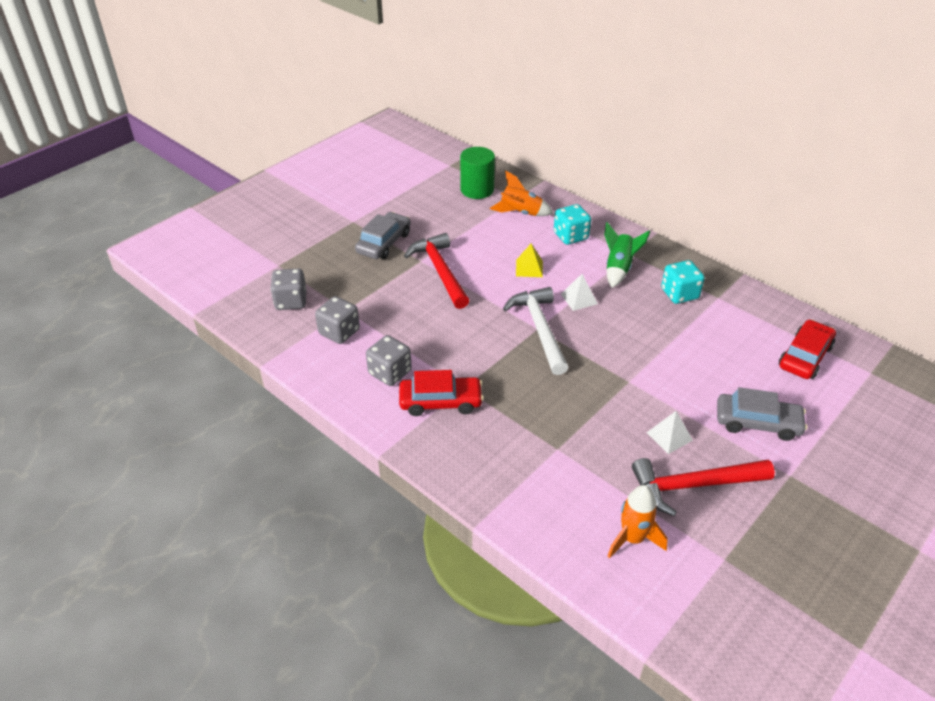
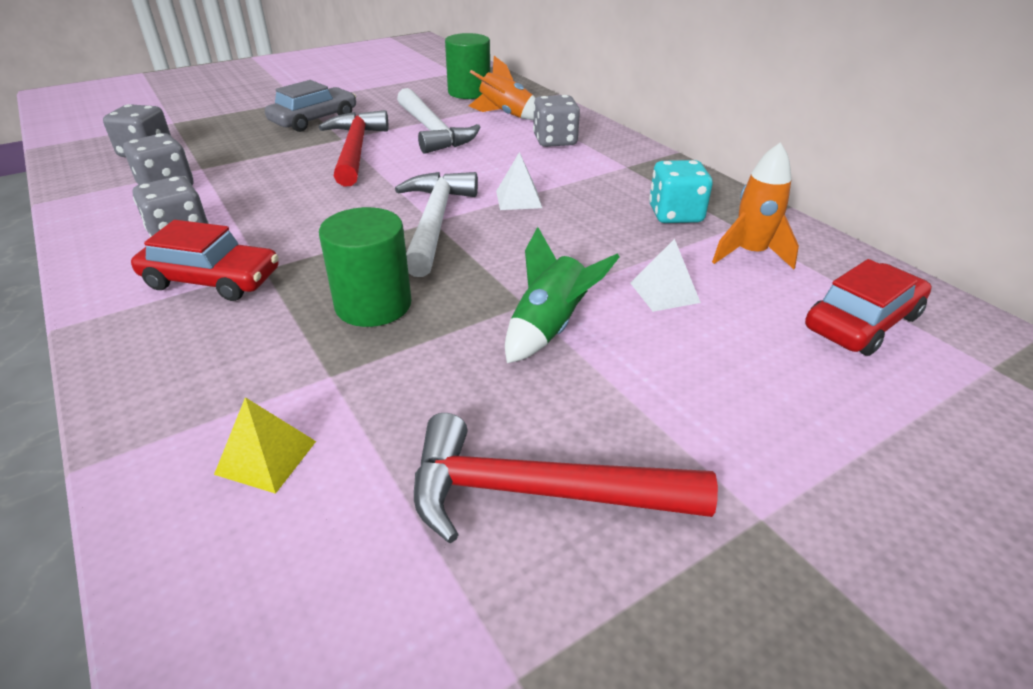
camera: 15 degrees right, 5 degrees down
(479, 240) = (432, 131): none -> white hammer
(529, 268) = (474, 162): yellow pyramid -> yellow pyramid (266, 457)
(547, 399) = (373, 305): none -> green cylinder
(570, 236) = (555, 141): turquoise dice -> grey dice
(619, 269) = (599, 178): green rocket -> green rocket (549, 328)
(632, 539) = (340, 571): orange rocket -> orange rocket (750, 254)
(669, 436) = (543, 395): white pyramid -> white pyramid (664, 292)
(757, 423) = (728, 406): grey car -> none

